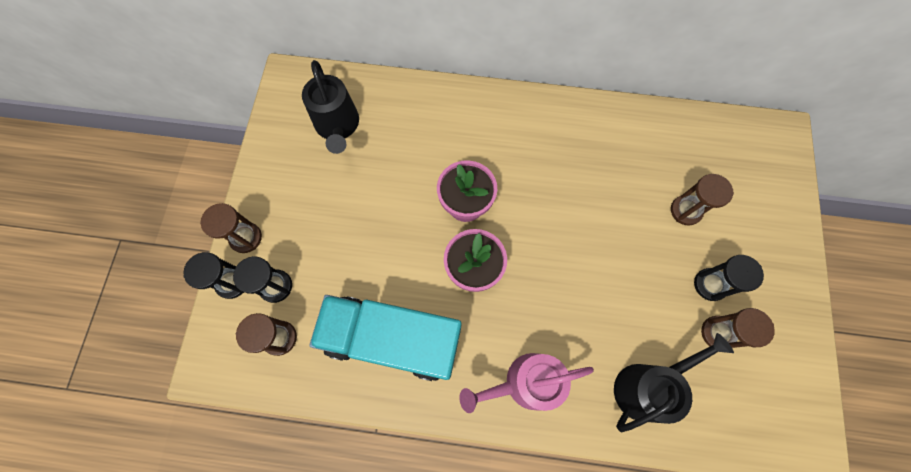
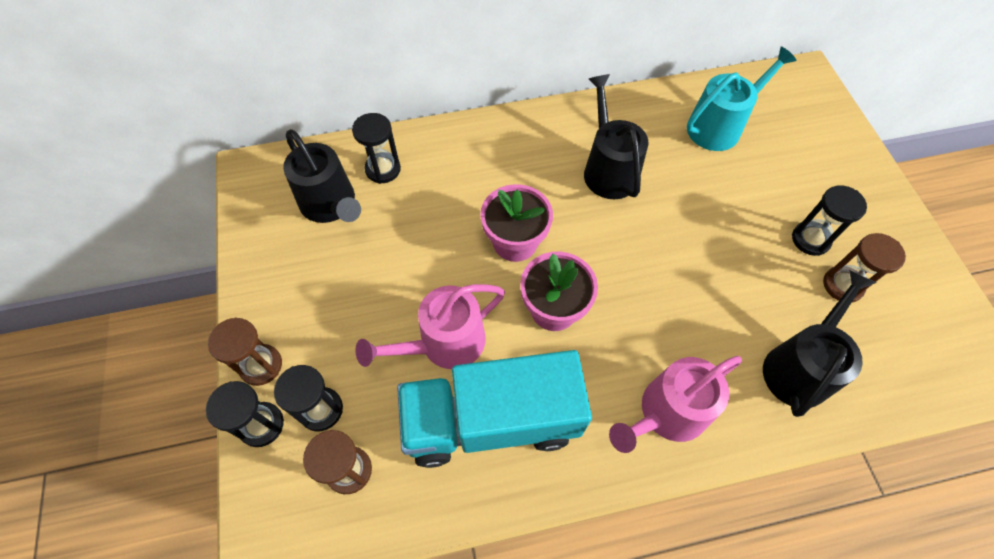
camera: 20 degrees left, 10 degrees down
(381, 267) = (444, 343): none -> pink watering can
(387, 108) = (383, 169): none -> black hourglass
(567, 166) = (608, 169): none -> black watering can
(679, 158) = (719, 126): none -> turquoise watering can
(685, 211) = (750, 175): brown hourglass -> none

